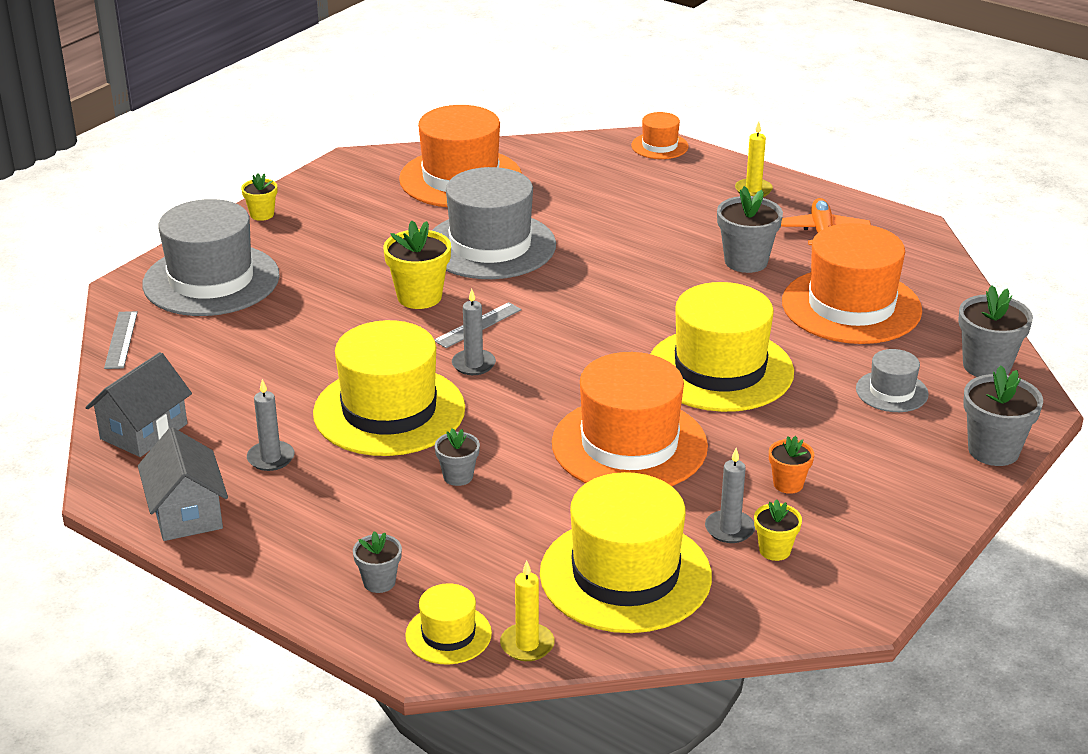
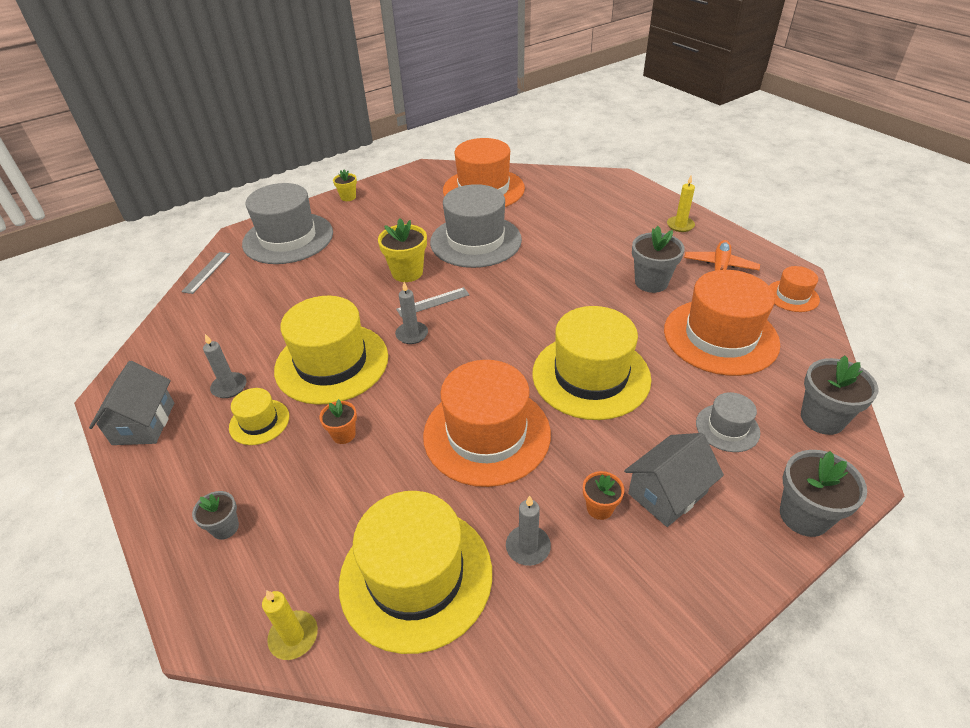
camera: 20 degrees right, 10 degrees up
(144, 431) = (168, 346): grey house -> grey house (667, 493)
(448, 634) = (240, 603): yellow hat -> yellow hat (259, 422)
(458, 476) = (343, 434): grey flower pot -> orange flower pot
(659, 146) = (627, 184): orange hat -> orange hat (792, 296)
(774, 550) = (557, 584): yellow flower pot -> none

